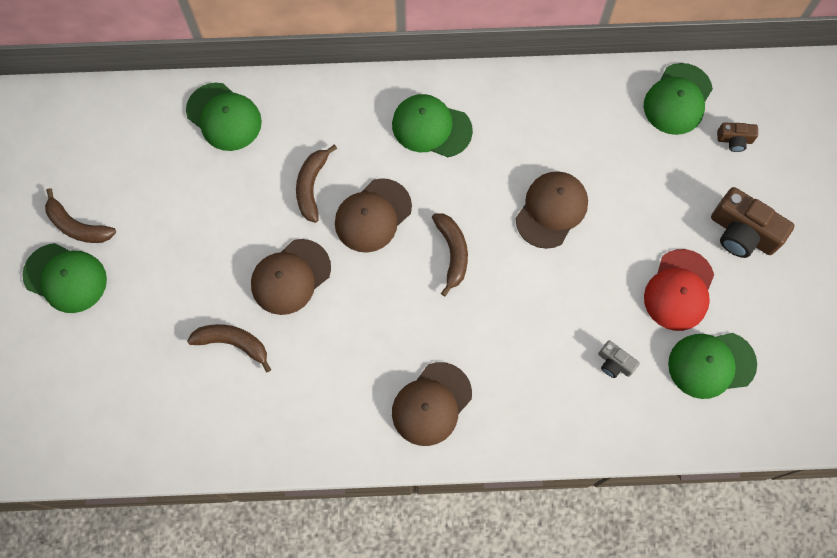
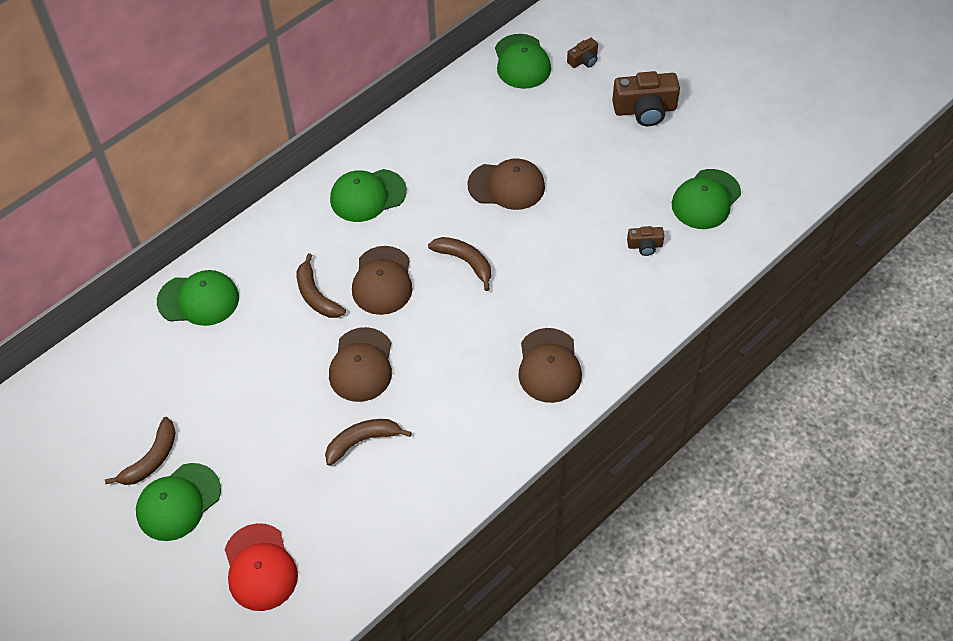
camera: 40 degrees left, 15 degrees down
(65, 278) = (178, 502): green cap -> green cap turned 150 degrees clockwise
(77, 226) = (151, 459): brown banana -> brown banana turned 45 degrees counterclockwise
(551, 210) = (506, 186): brown cap -> brown cap turned 105 degrees clockwise
(614, 363) = (645, 246): grey camera -> brown camera
(679, 290) = (640, 172): red cap -> red cap (260, 567)

